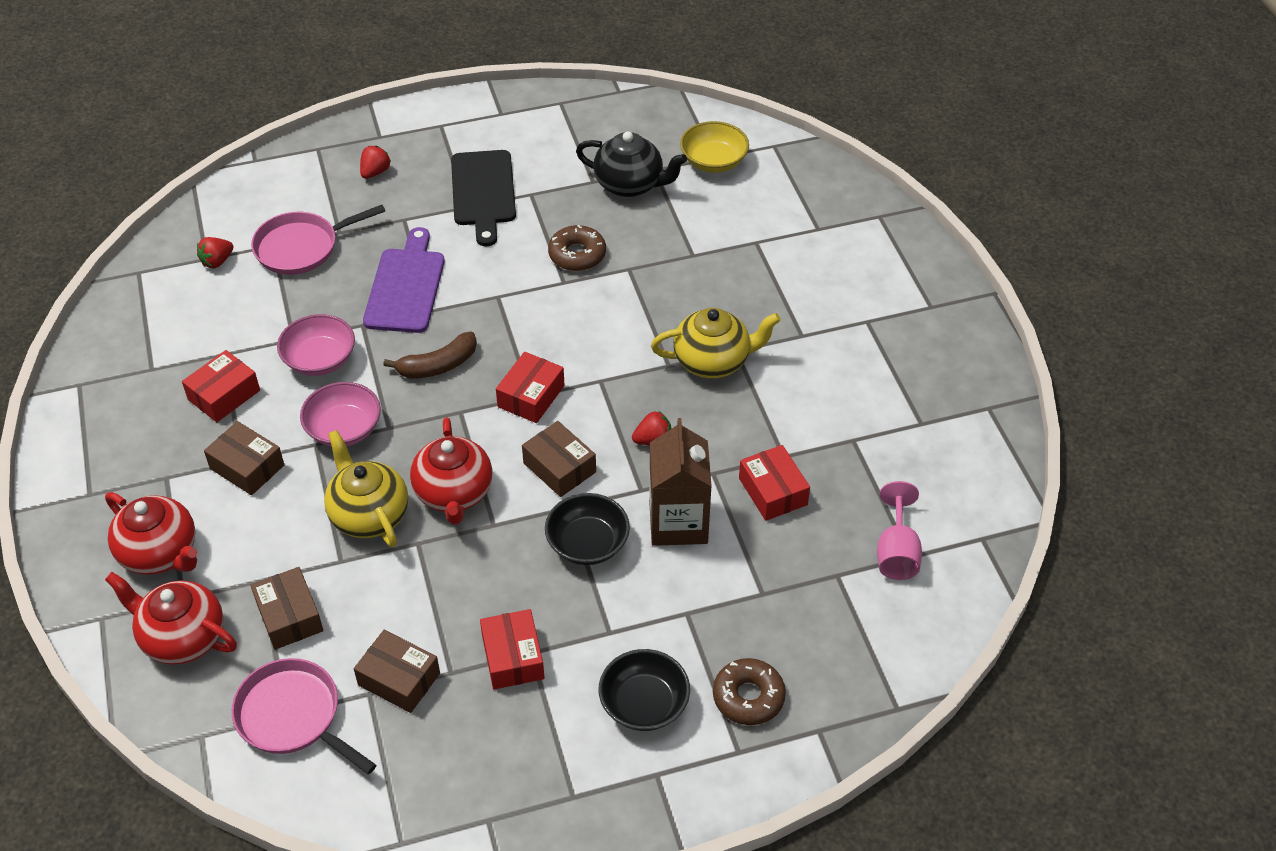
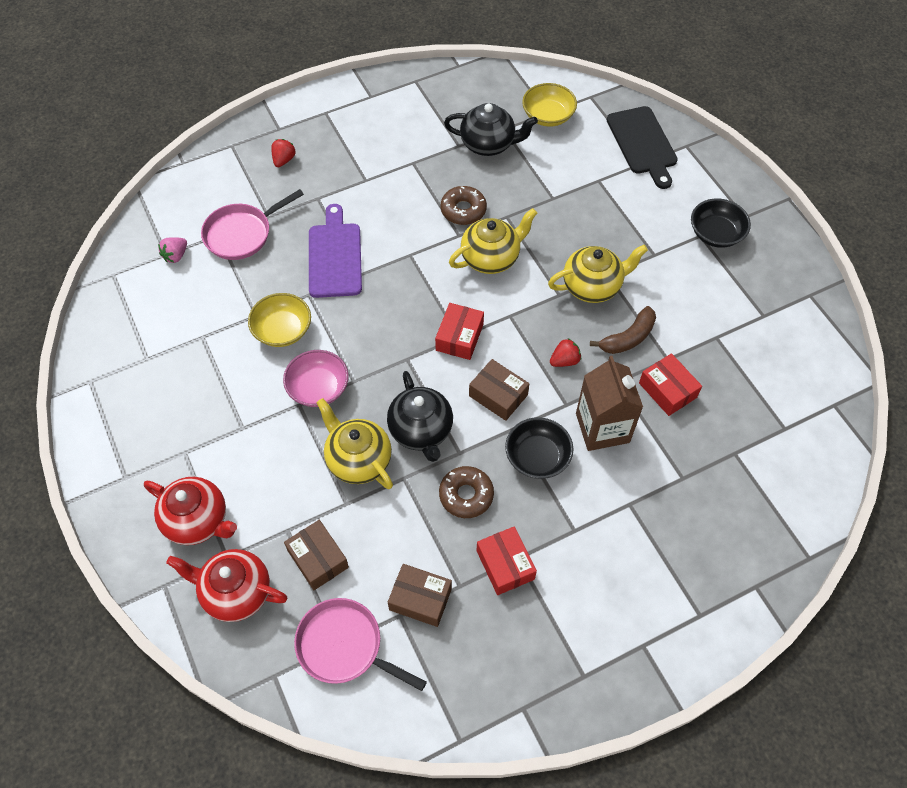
camera: 10 degrees left, 10 degrees up
(217, 261) = (176, 256): red strawberry -> pink strawberry
(224, 395) = (213, 373): red box -> none
(247, 467) = (248, 433): brown box -> none
(320, 359) = (282, 330): pink bowl -> yellow bowl
(438, 365) = (379, 321): brown banana -> brown banana (628, 338)
(454, 494) = (421, 431): red teapot -> black teapot
(483, 192) = (375, 166): black cutting board -> black cutting board (643, 144)
(596, 312) = (491, 258): none -> yellow teapot
(644, 704) = (617, 587): black bowl -> black bowl (716, 234)
(748, 697) = (695, 568): brown donut -> brown donut (466, 495)
(896, 552) = (774, 426): pink goblet -> none

